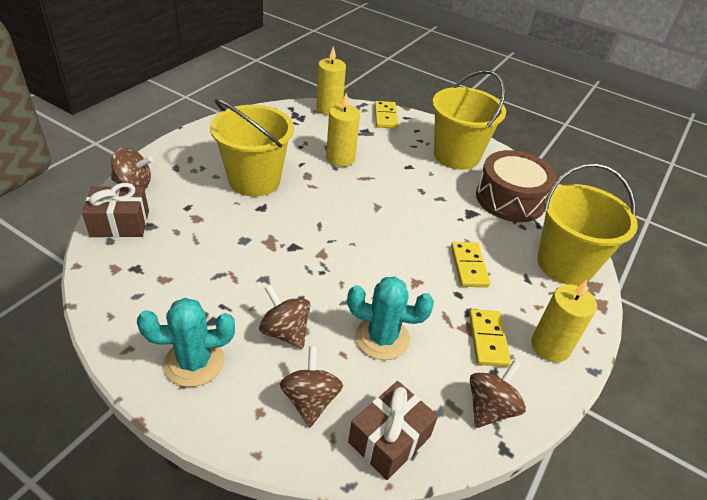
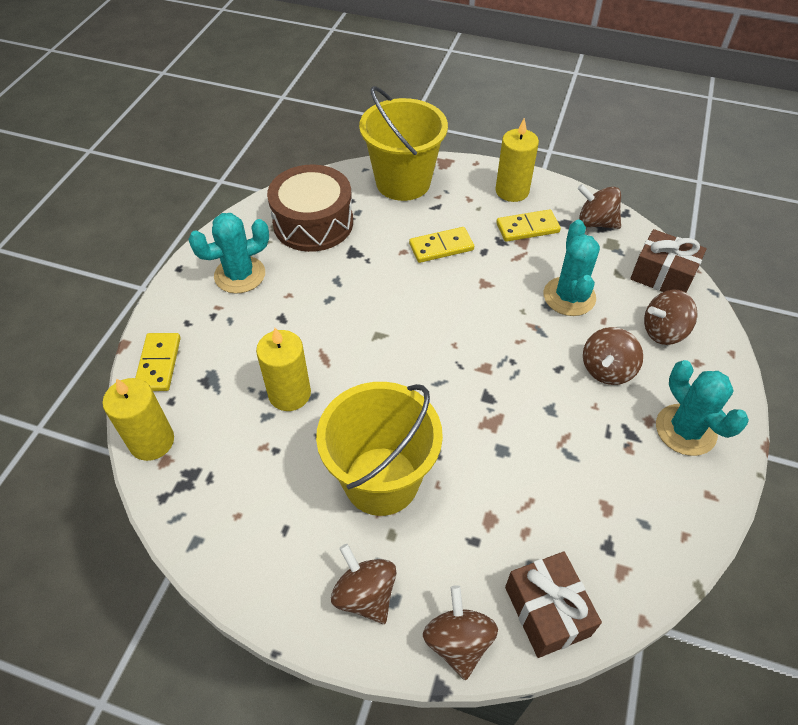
camera: 100 degrees left, 10 degrees up
(187, 159) = (365, 594): none -> brown spinning top
(385, 117) = (158, 364): yellow domino -> yellow domino turned 75 degrees counterclockwise
(456, 156) = (240, 275): yellow bucket -> turquoise cactus

